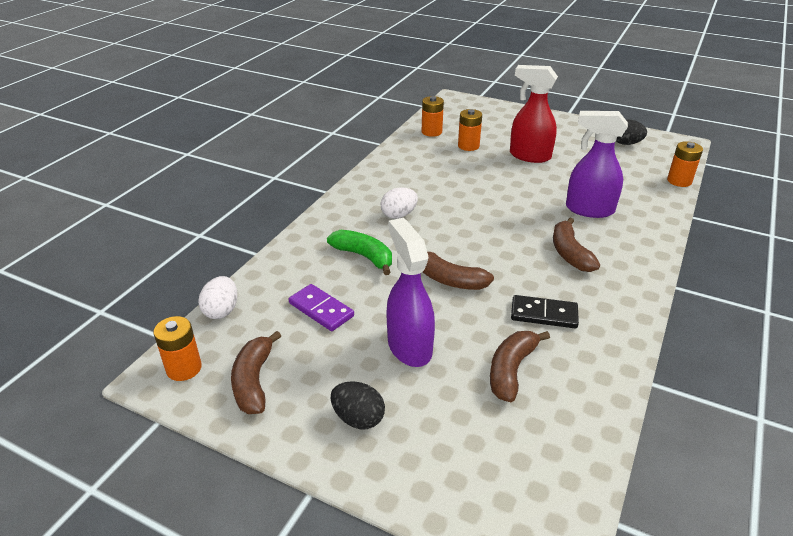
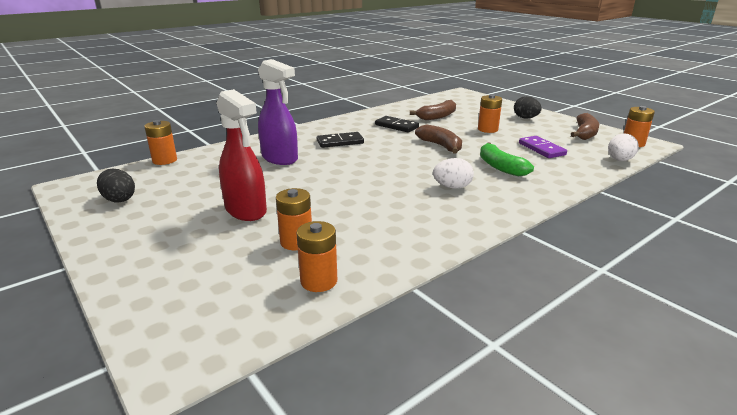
camera: 155 degrees left, 10 degrees down
(409, 346) = (487, 129): purple spray bottle -> orange battery
(569, 253) = (340, 142): brown banana -> black domino

